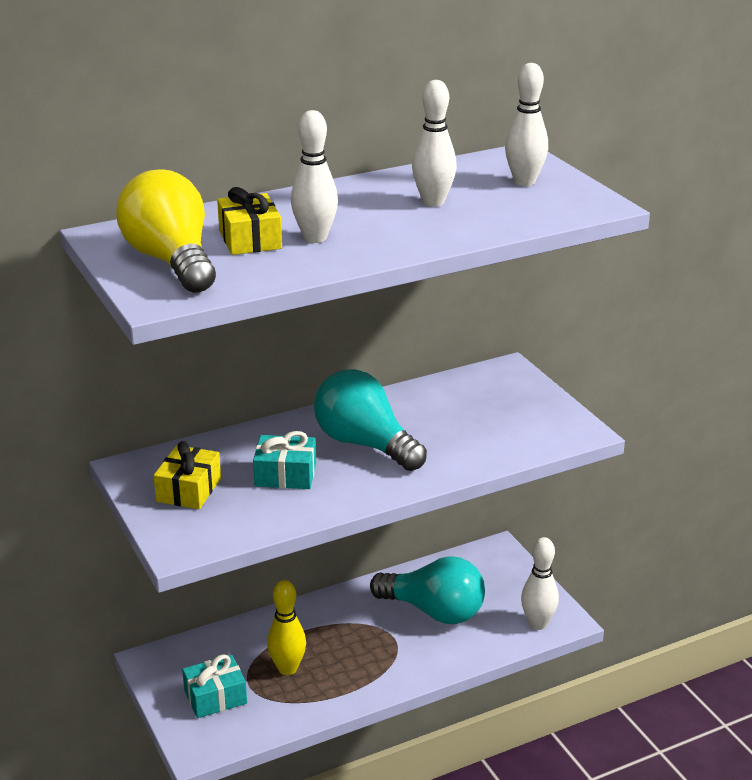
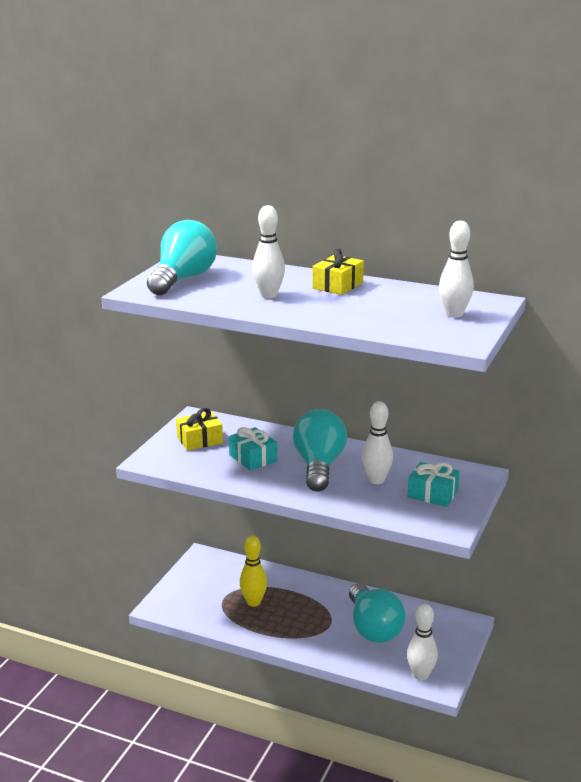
camera: 50 degrees right, 5 degrees down
(171, 261) = (183, 279): yellow light bulb -> turquoise light bulb
(215, 697) = (202, 591): turquoise gift -> turquoise gift (432, 494)
(250, 239) = (239, 284): yellow gift -> yellow gift (337, 285)
(433, 202) = (373, 303): white bowling pin -> white bowling pin (376, 480)

